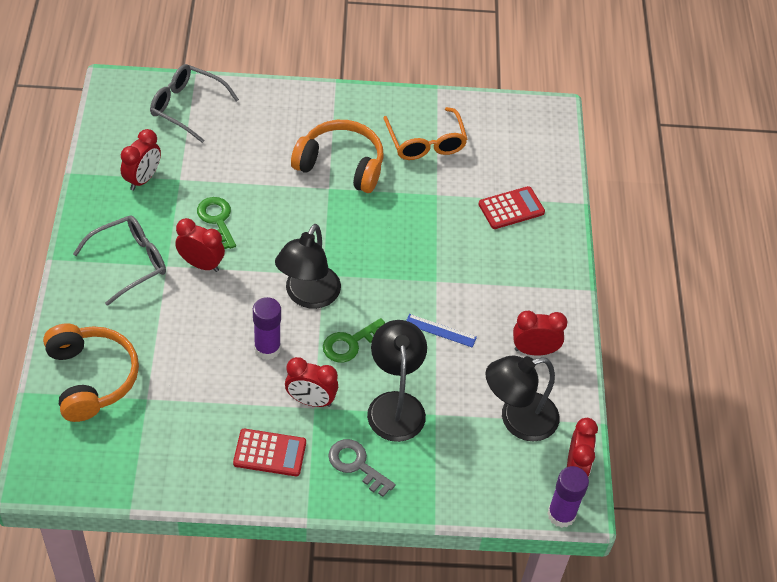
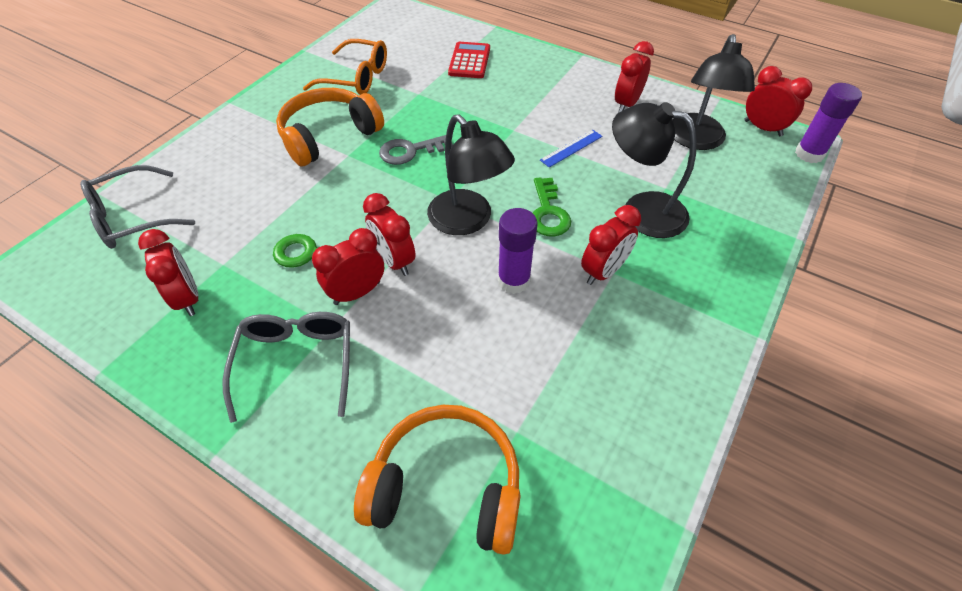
camera: 55 degrees left, 0 degrees up
(241, 270) = (394, 261): none -> red clock
(270, 453) = (657, 335): red calculator -> none
(356, 465) = (703, 267): grey key -> grey key (410, 151)

